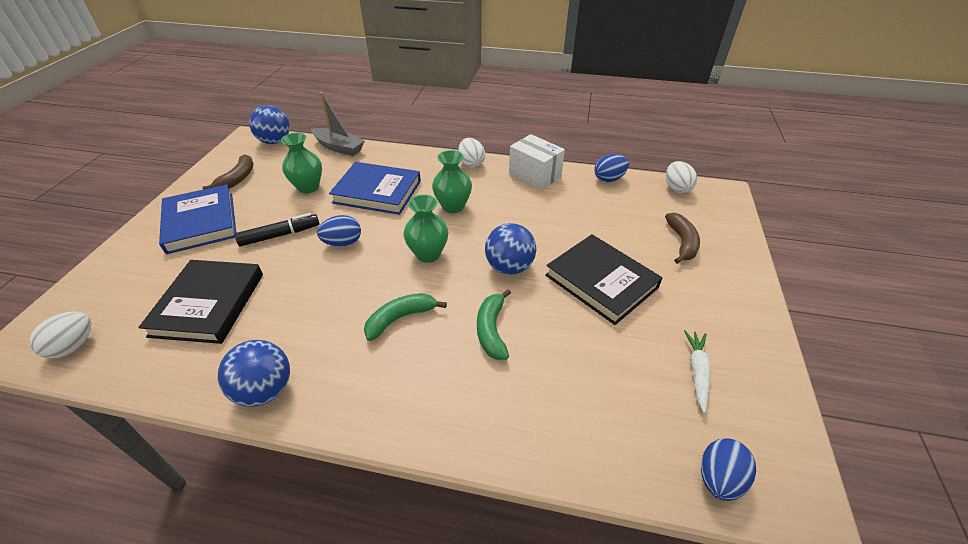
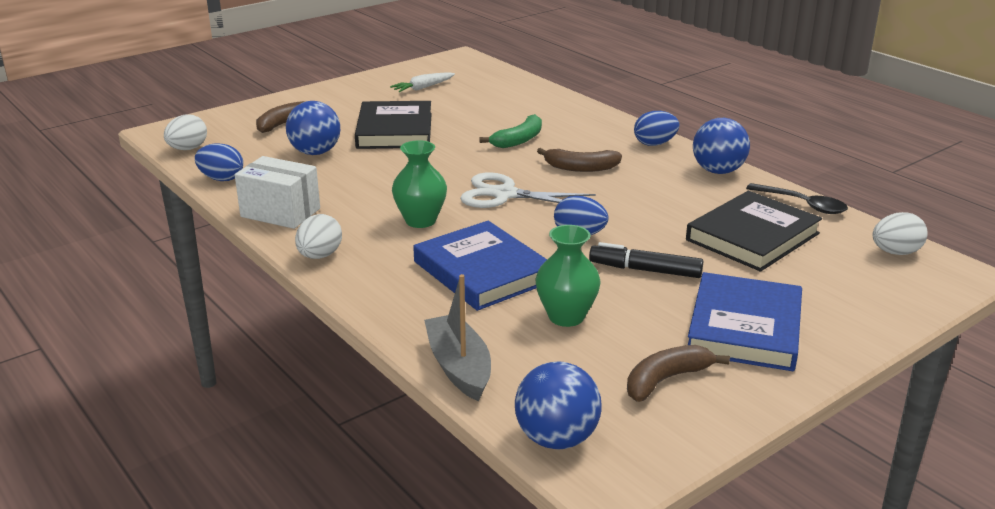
camera: 140 degrees left, 15 degrees down
(162, 376) = (803, 204): none -> black spoon
(400, 318) = (580, 168): green banana -> brown banana
(428, 254) = (504, 194): green vase -> white scissors
(509, 267) = (448, 161): blue ball -> blue ball (315, 152)
(534, 175) = (280, 212): white box -> white box turned 60 degrees counterclockwise
(718, 479) = (484, 69): blue egg -> blue egg (654, 144)

